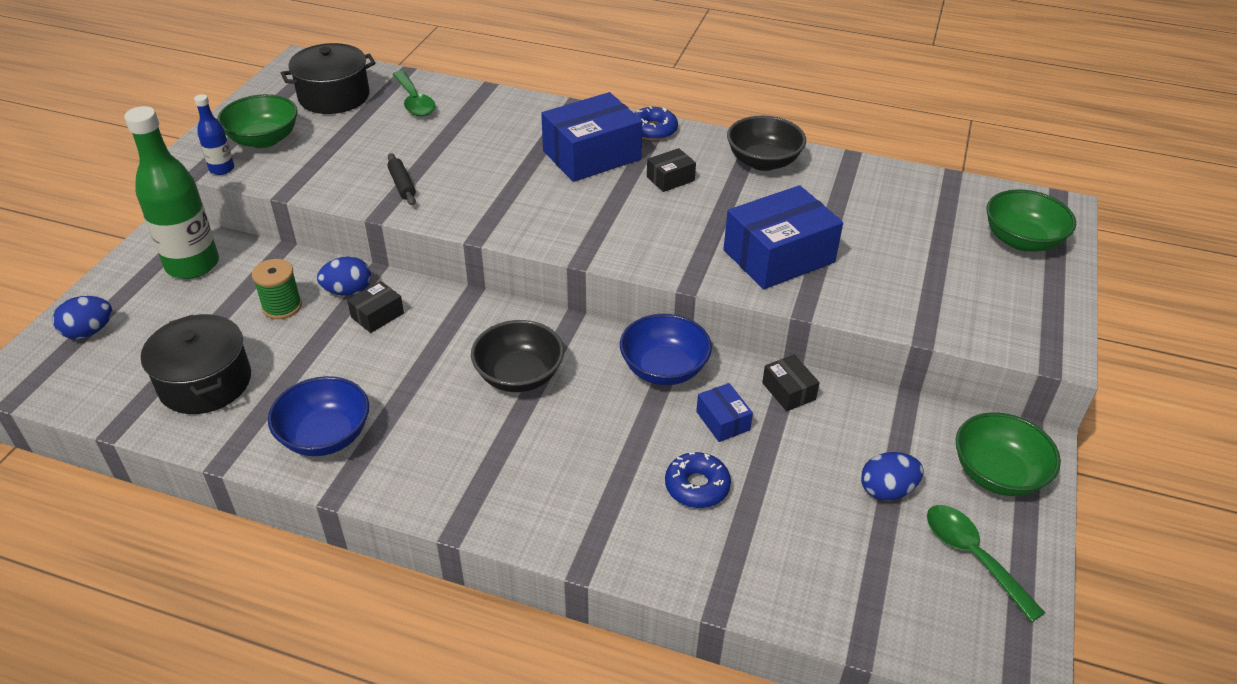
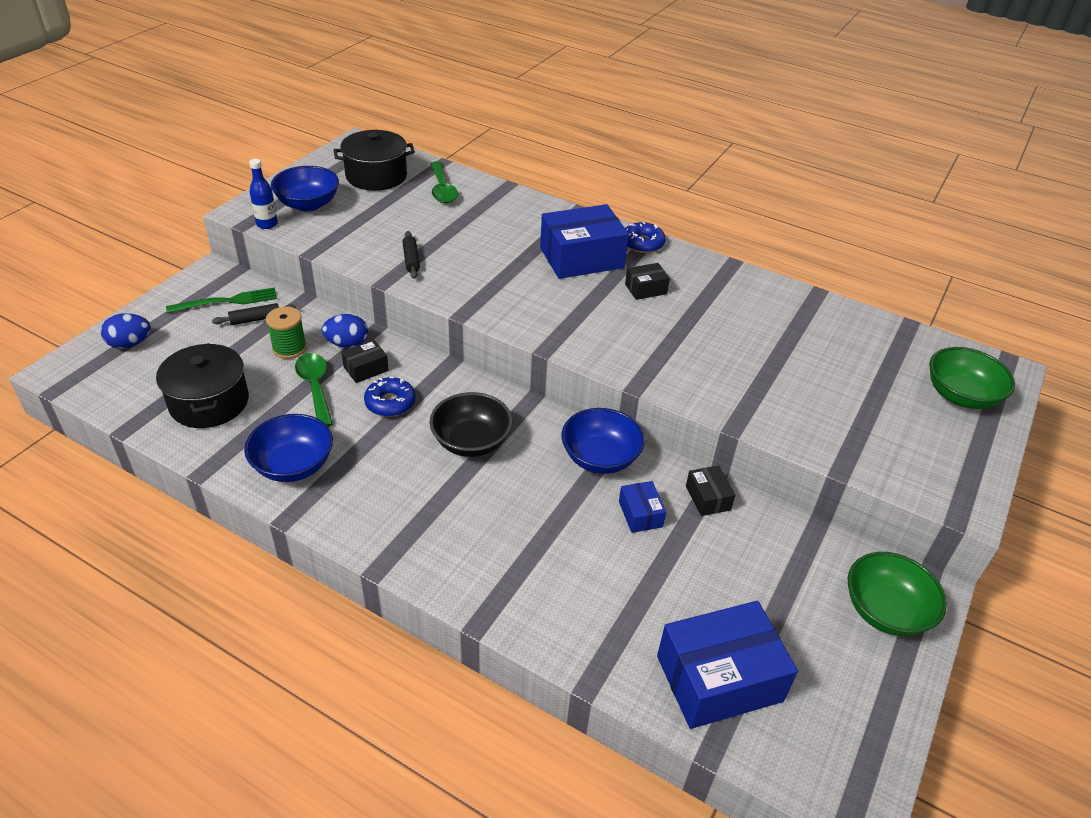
camera: 10 degrees right, 0 degrees up
(192, 265) = (227, 301): green bottle -> green fork
(232, 280) = (255, 319): none -> black rolling pin
(264, 139) = (308, 204): green bowl -> blue bowl
(697, 486) = (601, 569): blue donut -> blue donut (390, 403)
(763, 162) = (734, 286): black bowl -> none
(779, 256) = (725, 374): blue box -> blue box (719, 678)
(887, 490) = (775, 606): blue egg -> none
(972, 556) = (840, 684): green spoon -> green spoon (315, 387)

